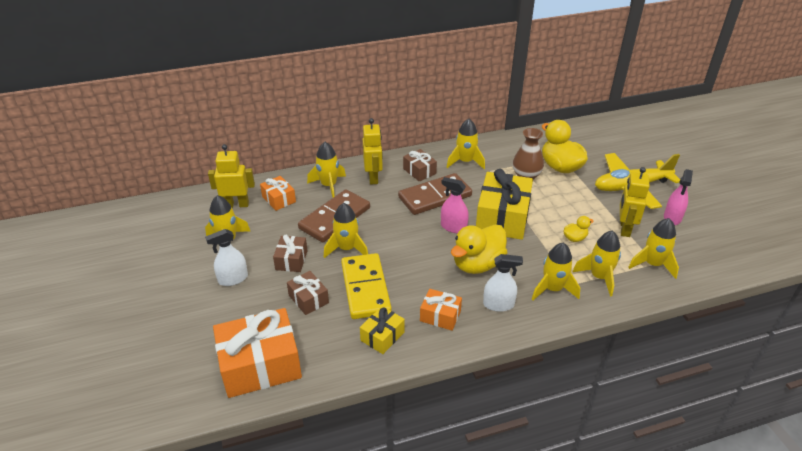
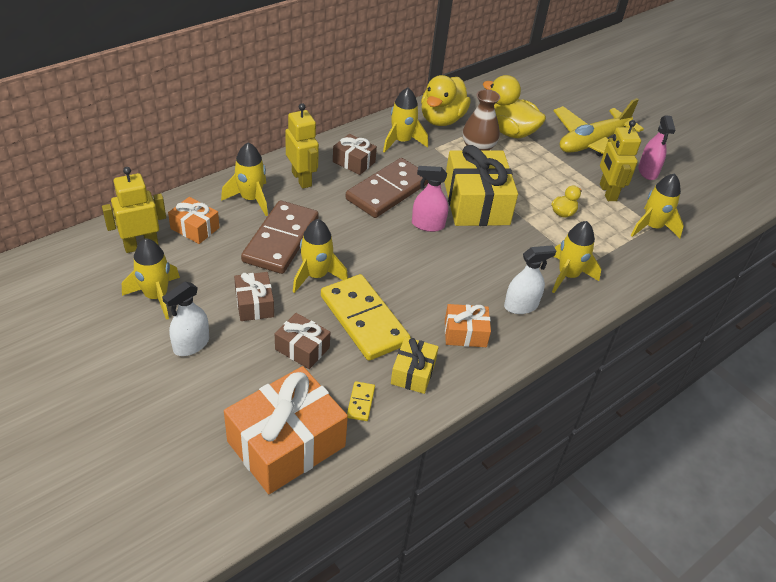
camera: 25 degrees left, 5 degrees up
(330, 349) = (361, 402): none -> yellow domino
(477, 264) = (476, 264): yellow duck -> yellow duck (442, 119)
(599, 277) = (607, 252): yellow rocket -> none

